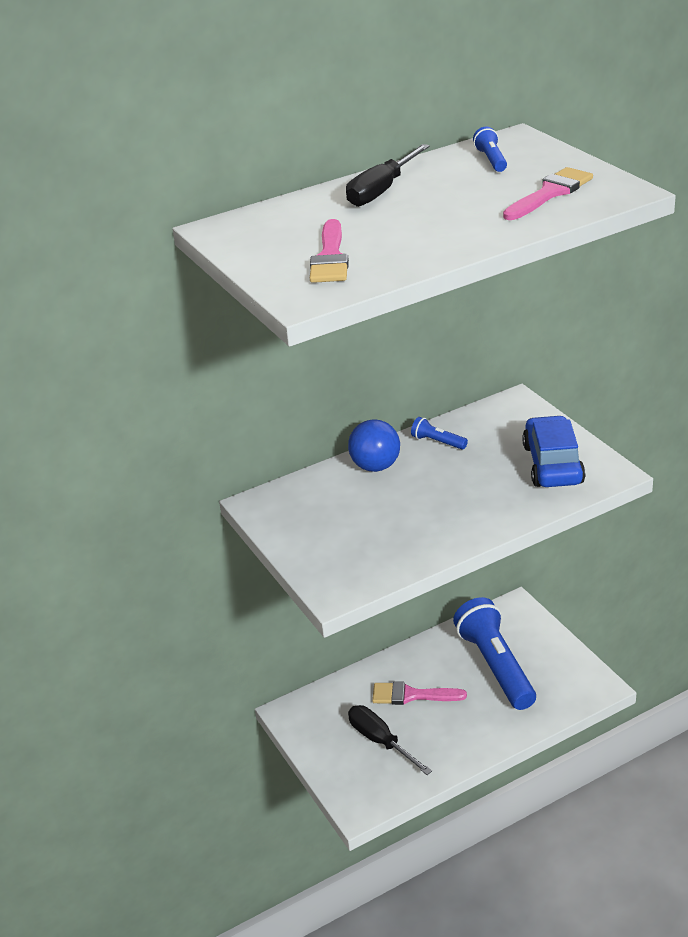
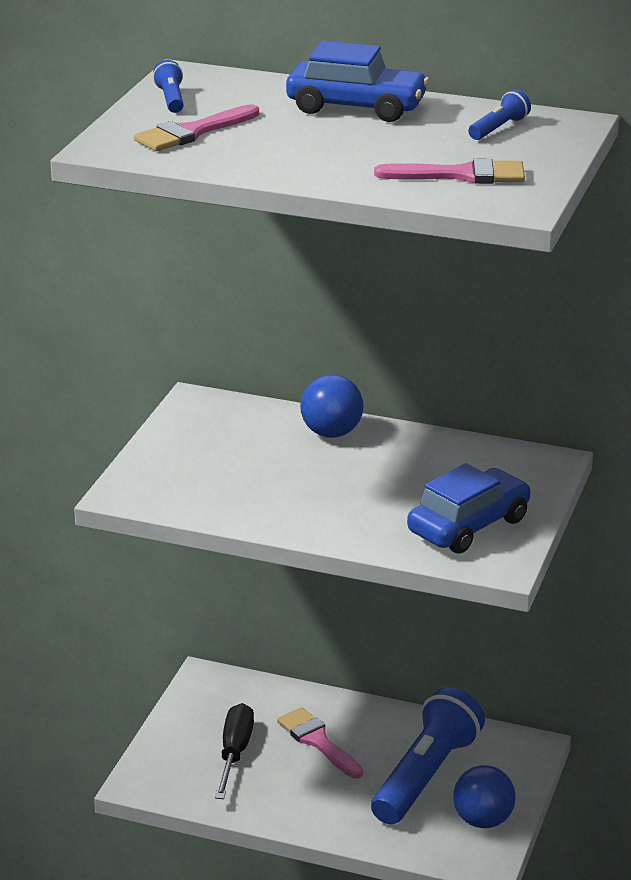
camera: 45 degrees right, 5 degrees down
(381, 191) = (356, 107): black screwdriver -> blue car
(437, 442) = (417, 448): blue flashlight -> blue flashlight (171, 99)
(561, 665) = (483, 820): none -> blue ball

